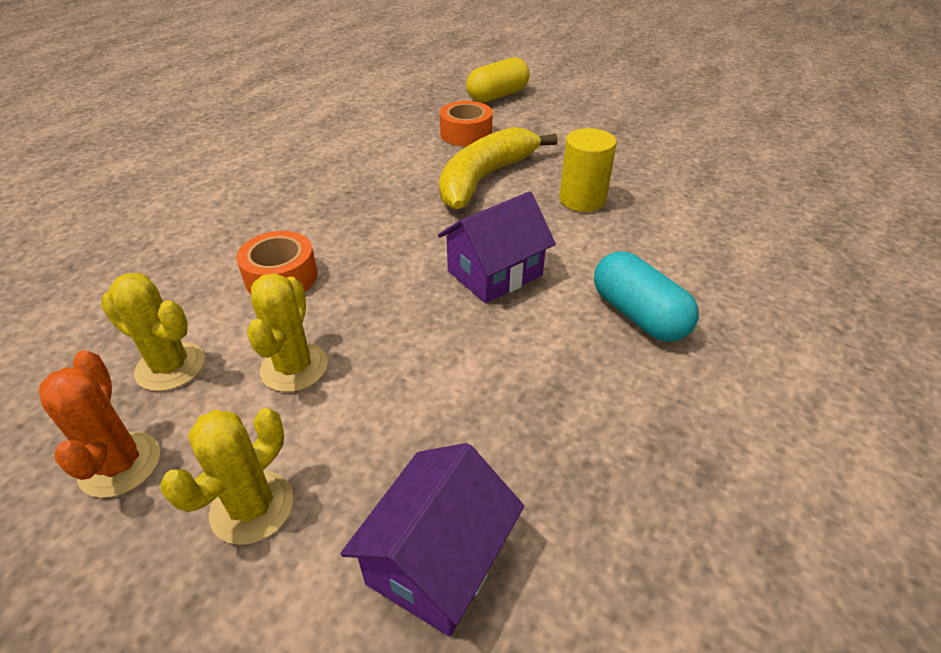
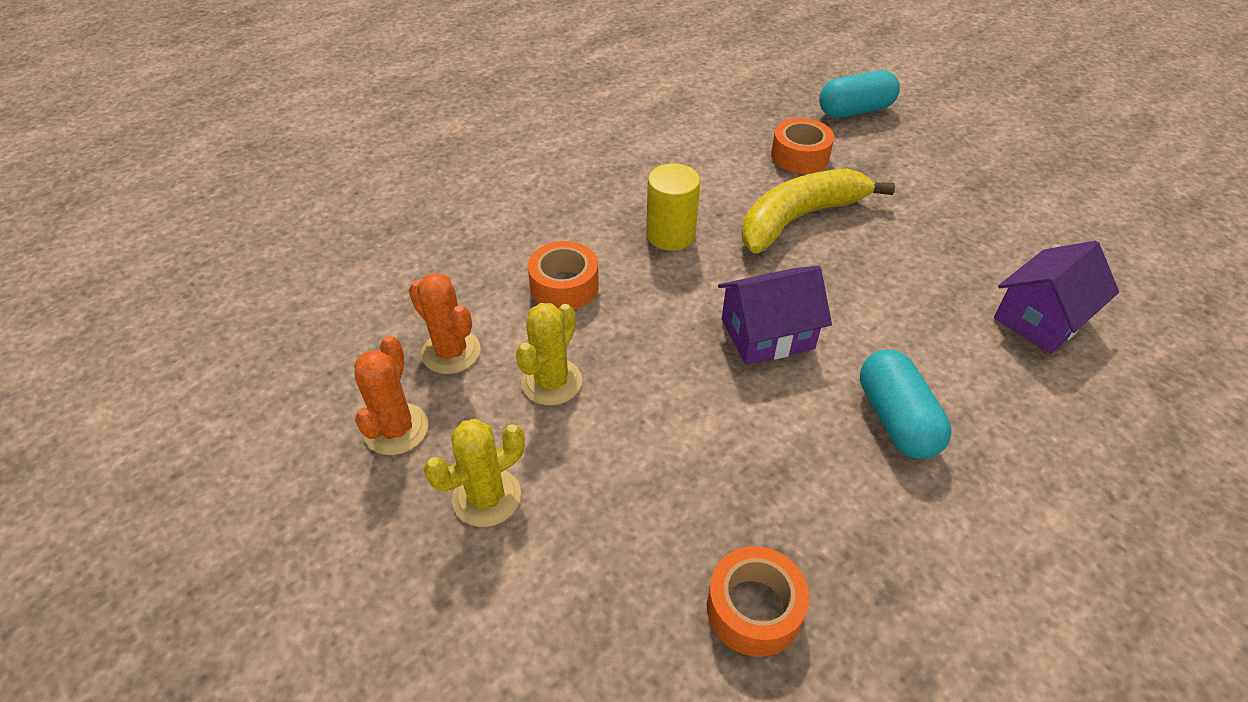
camera: 20 degrees right, 5 degrees up
(170, 366) = (451, 352): yellow cactus -> orange cactus
(437, 560) = (618, 589): purple house -> purple house (1041, 318)
(497, 96) = (855, 111): yellow capsule -> turquoise capsule
(582, 200) = (895, 270): yellow cylinder -> yellow cylinder (670, 235)
(588, 531) = (754, 609): none -> orange tape

